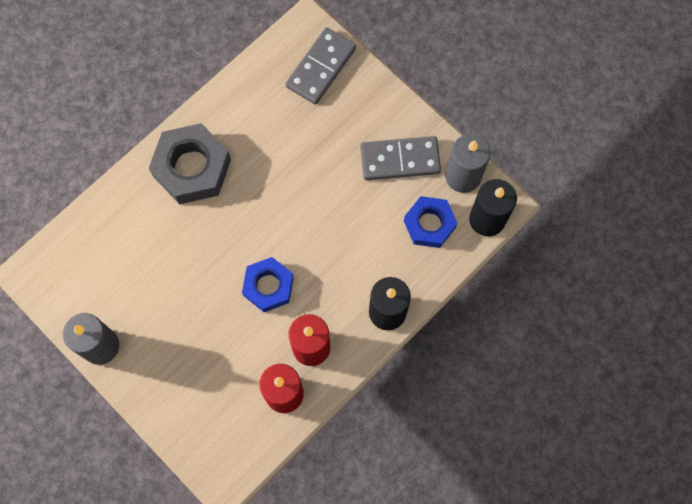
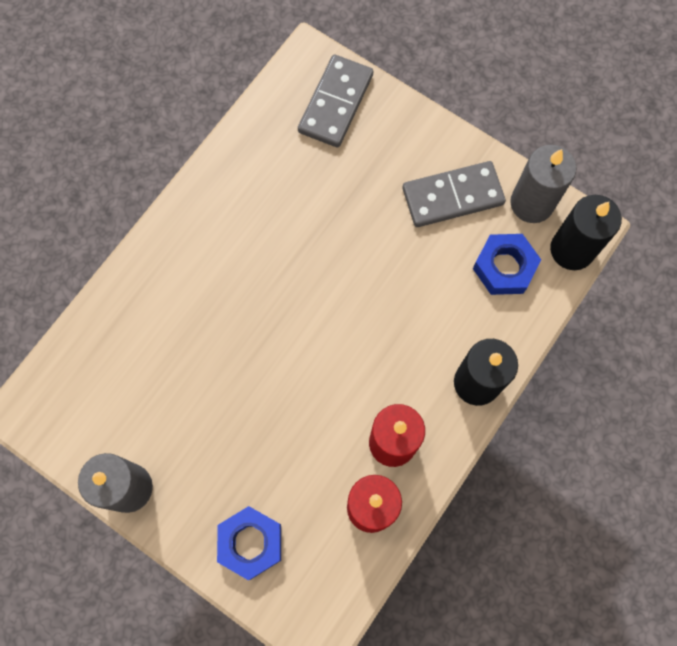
camera: 10 degrees left, 0 degrees up
(192, 168) = (203, 247): grey nut -> none
(268, 286) = (324, 376): blue nut -> blue nut (250, 543)

